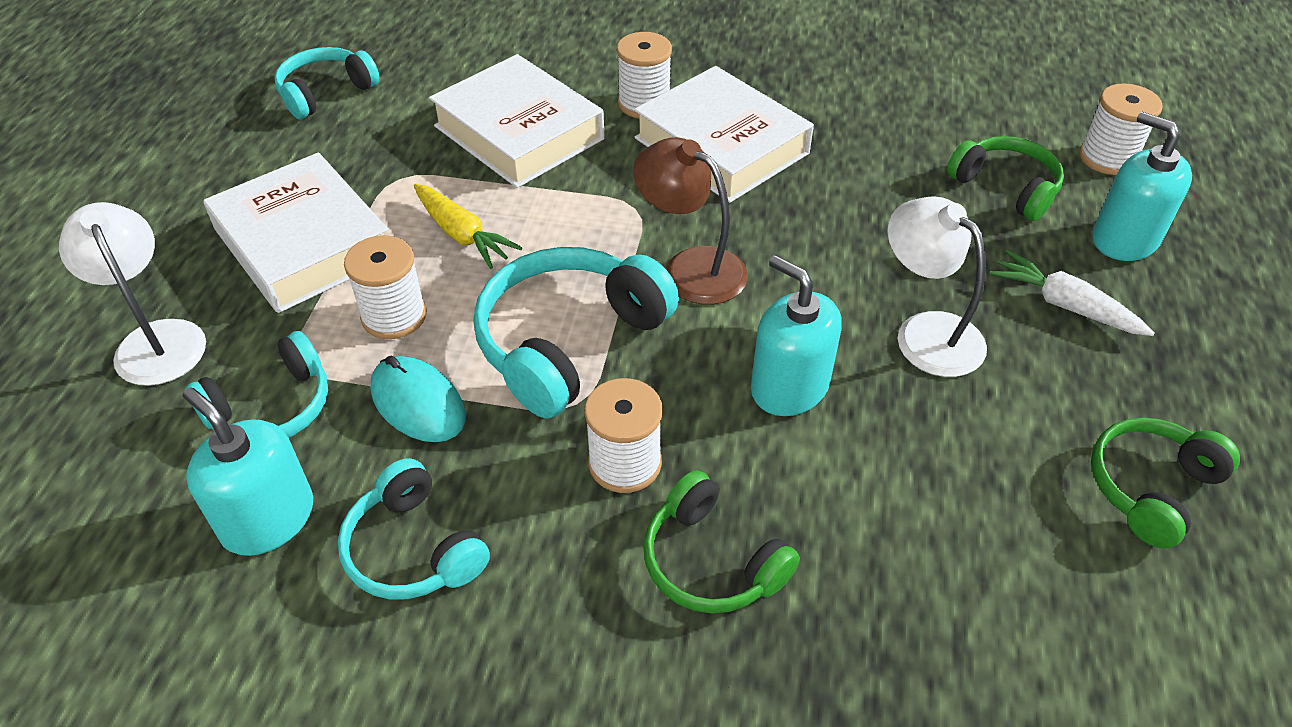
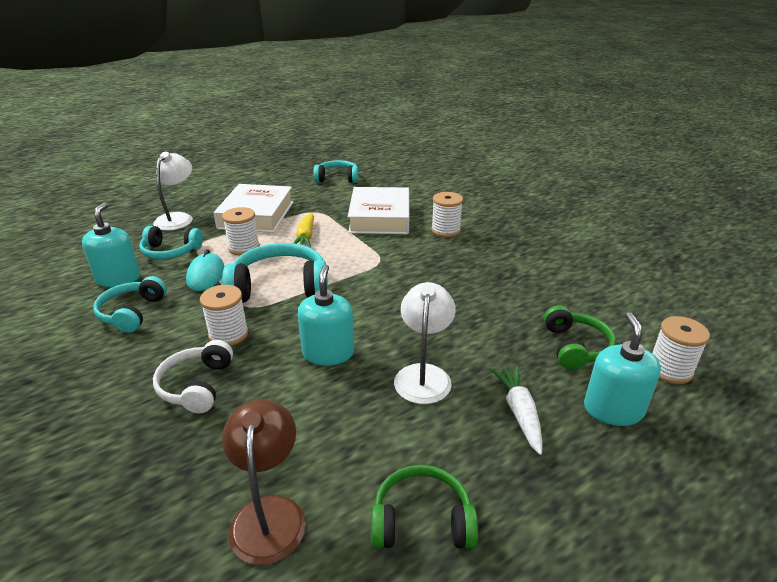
camera: 45 degrees right, 15 degrees down
(691, 267) = (365, 291): brown lamp -> brown lamp (269, 513)
(711, 561) = (196, 386): green headphones -> white headphones
(721, 146) = (453, 259): white book -> none

